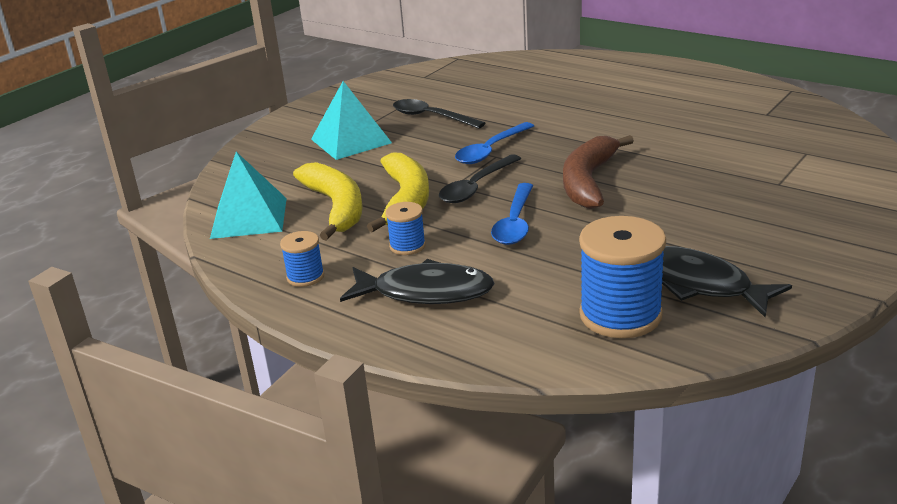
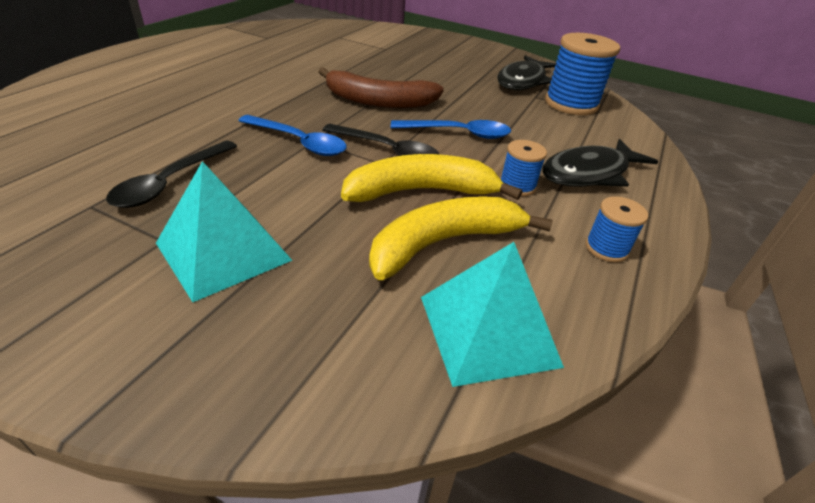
camera: 105 degrees left, 10 degrees up
(426, 292) = (589, 173): black fish -> black fish turned 120 degrees counterclockwise

